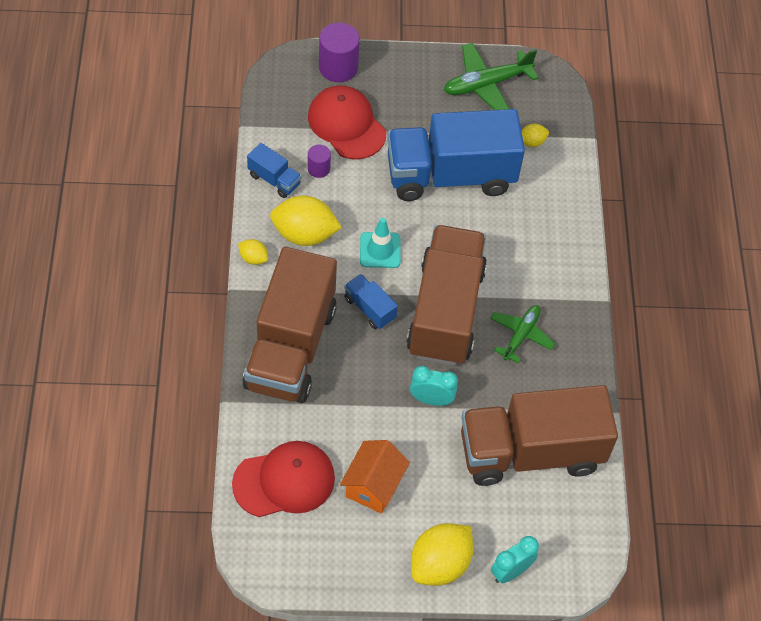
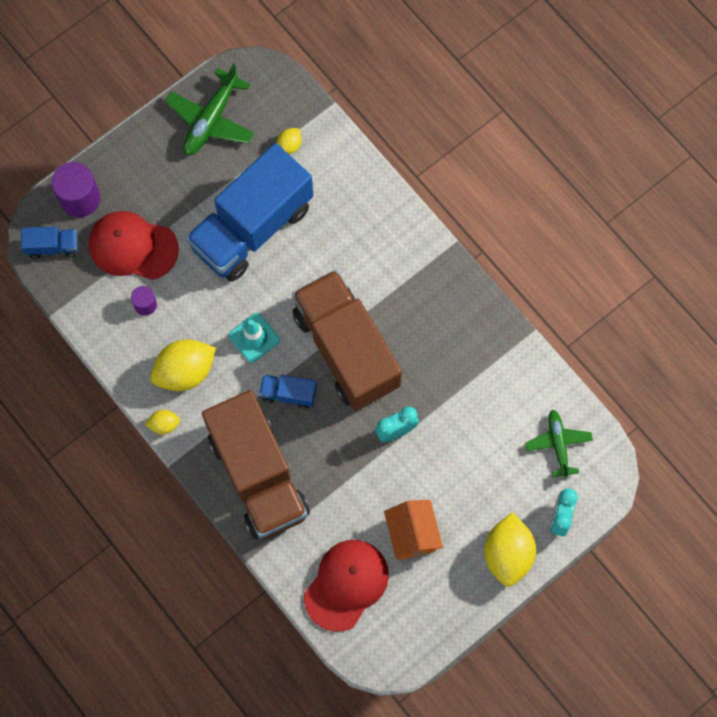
camera: 35 degrees left, 15 degrees up
(274, 179) = (119, 343): blue truck -> blue truck (52, 246)
(521, 335) = (417, 323): green plane -> green plane (558, 444)
(530, 452) = (499, 413): brown truck -> none

